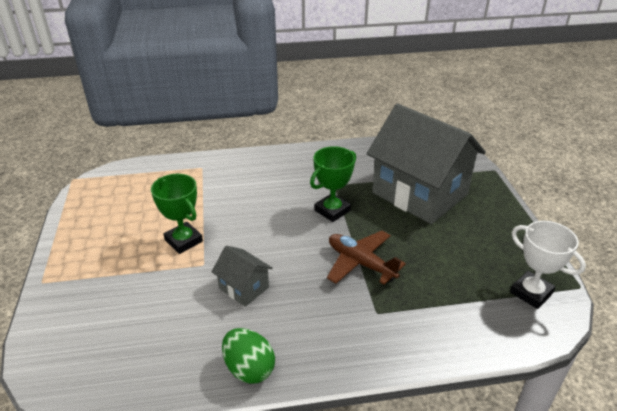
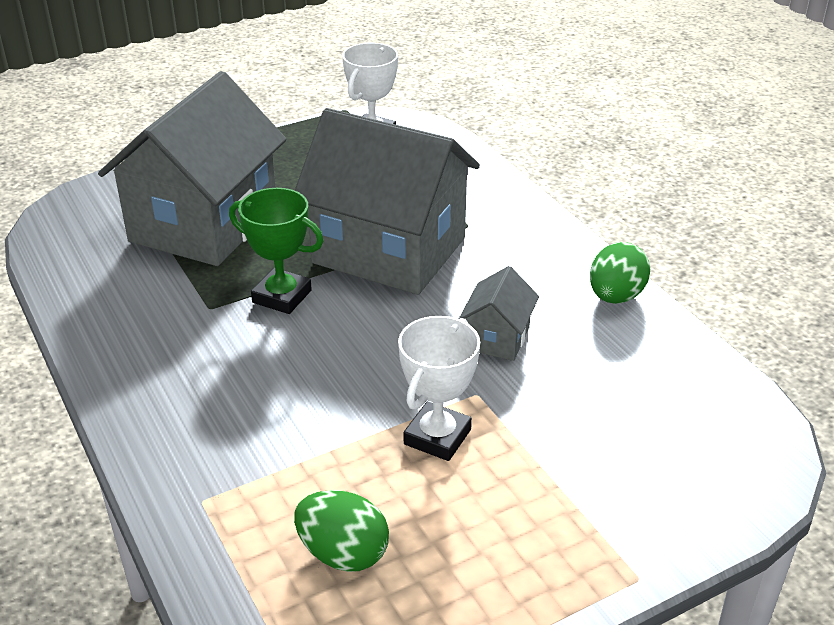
camera: 110 degrees left, 0 degrees up
(141, 197) = (343, 554): none -> green egg
(183, 241) = (437, 437): green trophy -> white trophy
(360, 263) = (389, 250): brown plane -> grey house

